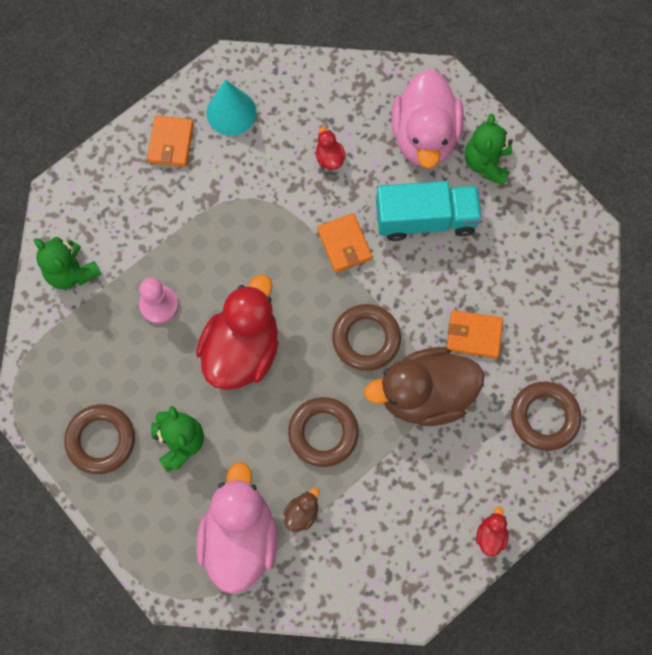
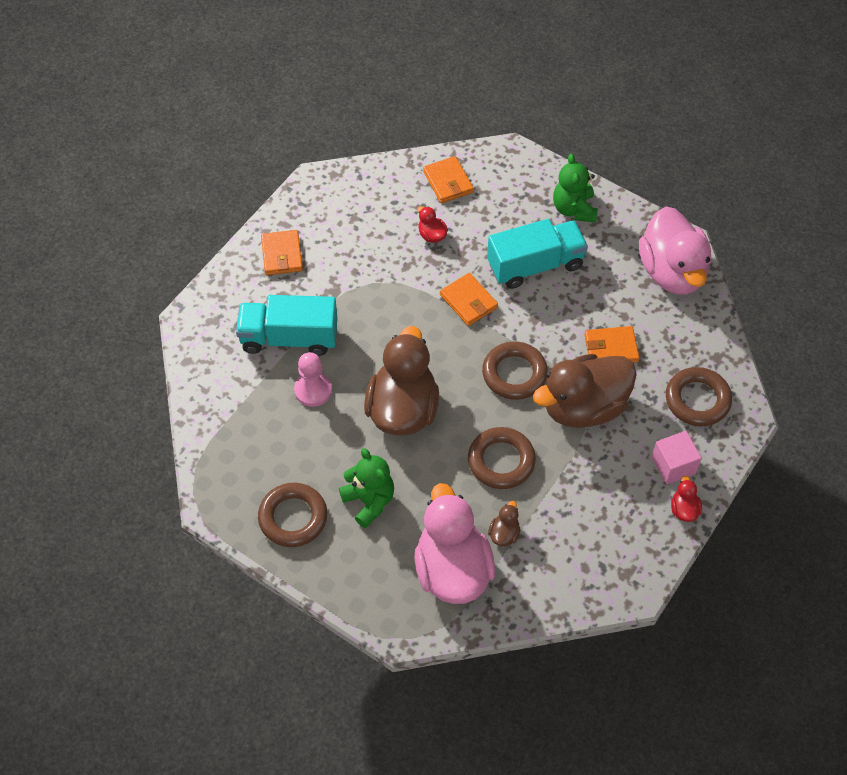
camera: 15 degrees left, 15 degrees down
(72, 272) = (221, 381): green teddy bear -> none
(152, 240) = (289, 338): none -> turquoise truck
(231, 112) = (330, 218): turquoise cone -> none
(242, 349) = (403, 409): red duck -> brown duck
(364, 99) = (448, 182): none -> orange wallet
(424, 136) = (511, 200): pink duck -> pink duck (672, 272)
(495, 484) = (673, 465): none -> pink cube

